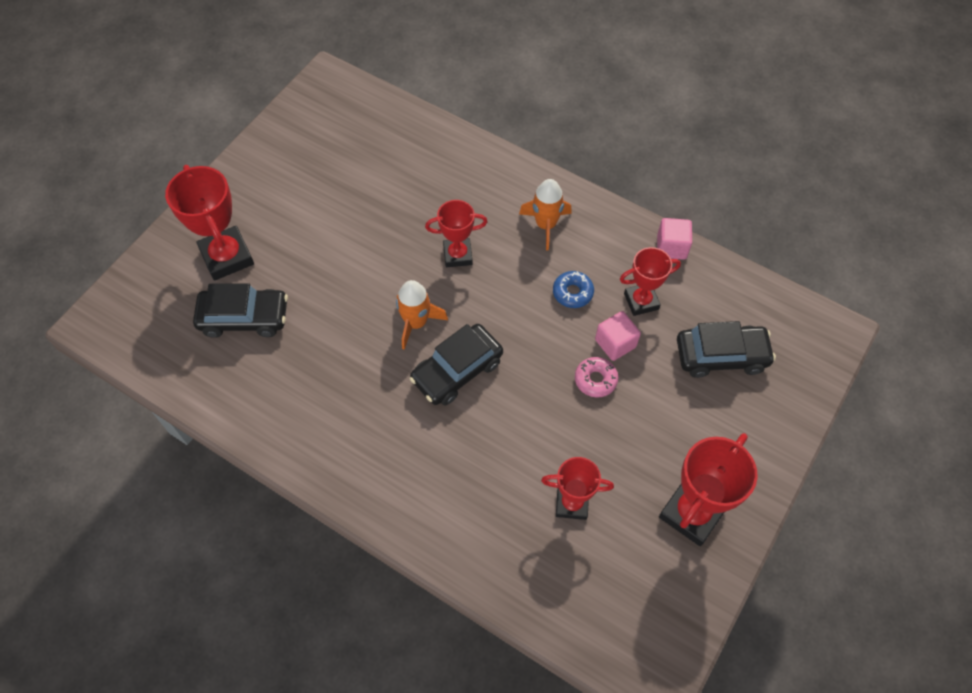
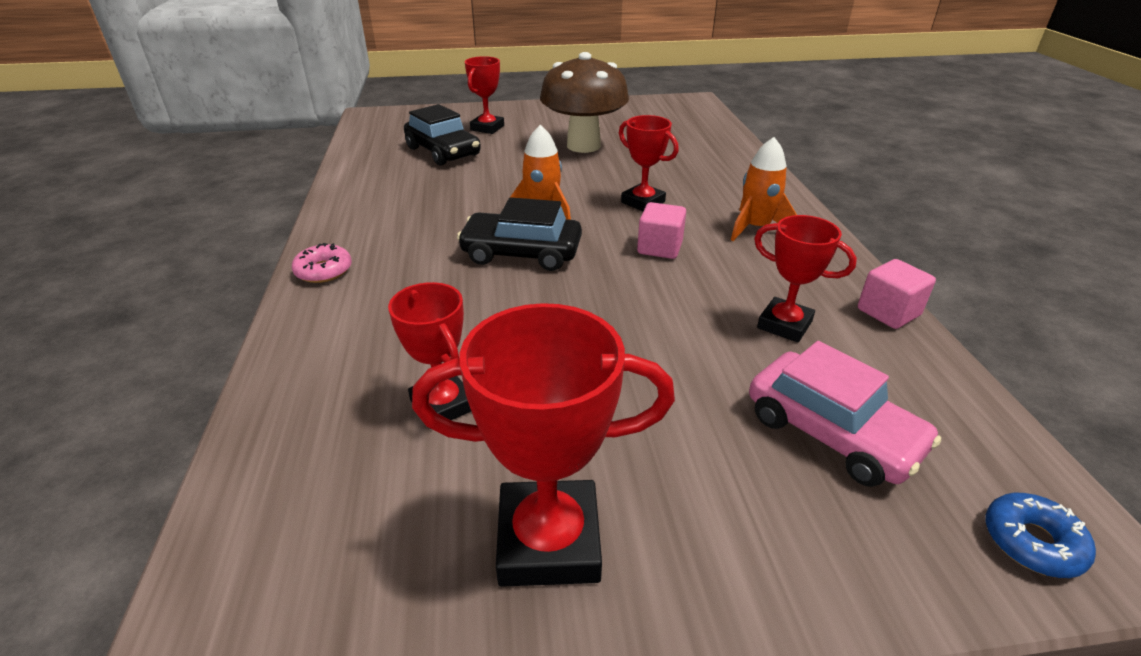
camera: 50 degrees right, 25 degrees down
(227, 257) = (487, 128): red trophy -> red trophy, size x0.63
(334, 219) = (583, 146): none -> brown mushroom
(572, 293) = (713, 276): blue donut -> blue donut (1032, 542)
(595, 380) = (634, 341): pink donut -> pink donut (324, 271)
(615, 343) = (702, 332): pink cube -> pink cube (659, 248)
(721, 355) = (831, 432): black car -> pink car

